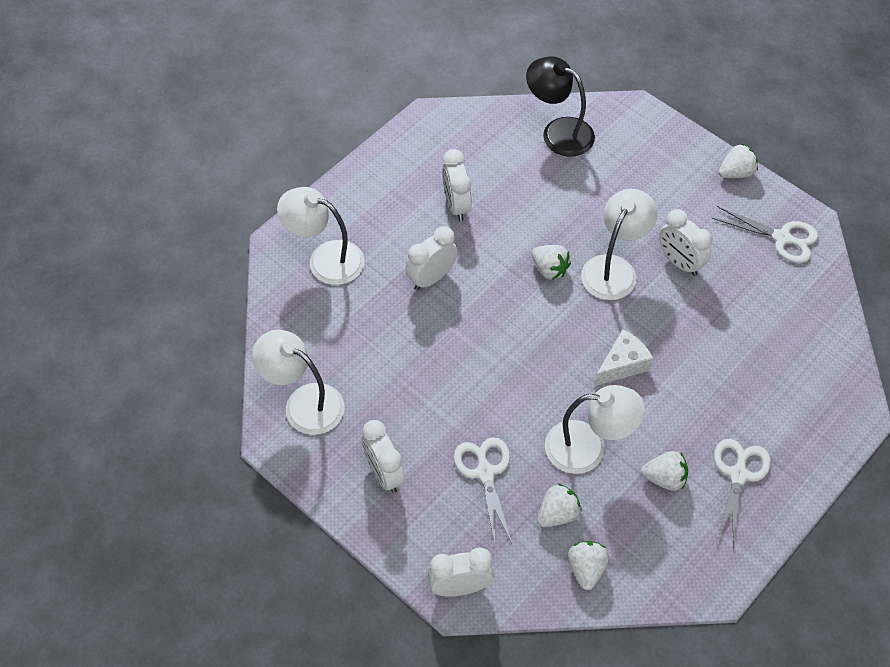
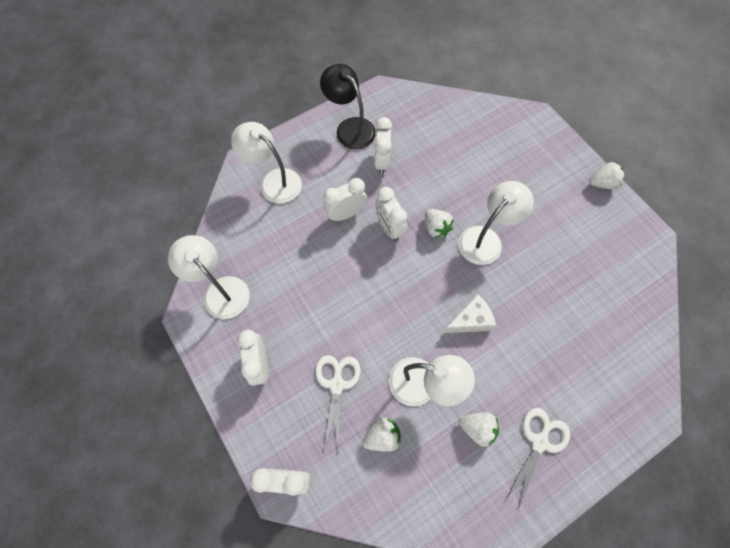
camera: 15 degrees right, 10 degrees up
(558, 132) = (474, 122): black lamp -> black lamp (350, 128)
(586, 569) = (391, 492): white strawberry -> none
(680, 262) = (539, 246): white clock -> white clock (389, 227)
(782, 238) = (626, 245): white scissors -> none

